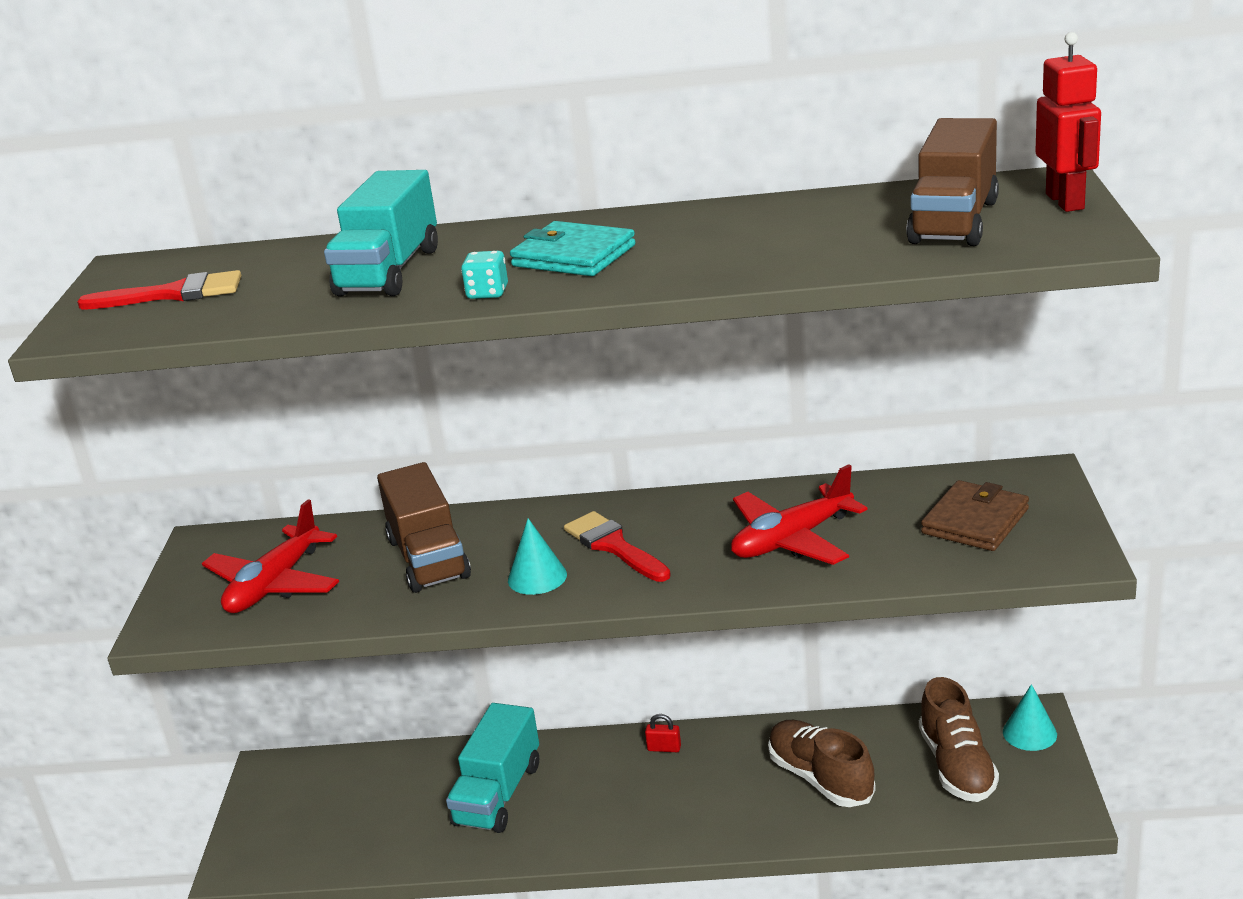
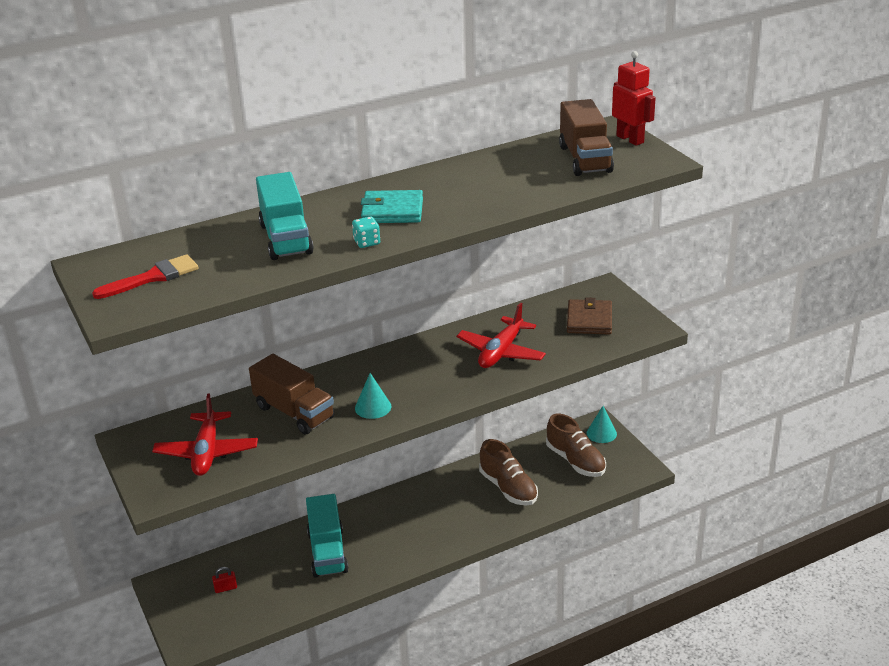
camera: 30 degrees left, 5 degrees up
(613, 546) = (403, 379): red brush -> none
(664, 748) = (409, 497): red padlock -> red padlock (226, 588)
(820, 778) = (508, 488): brown shoe -> brown shoe turned 150 degrees counterclockwise

